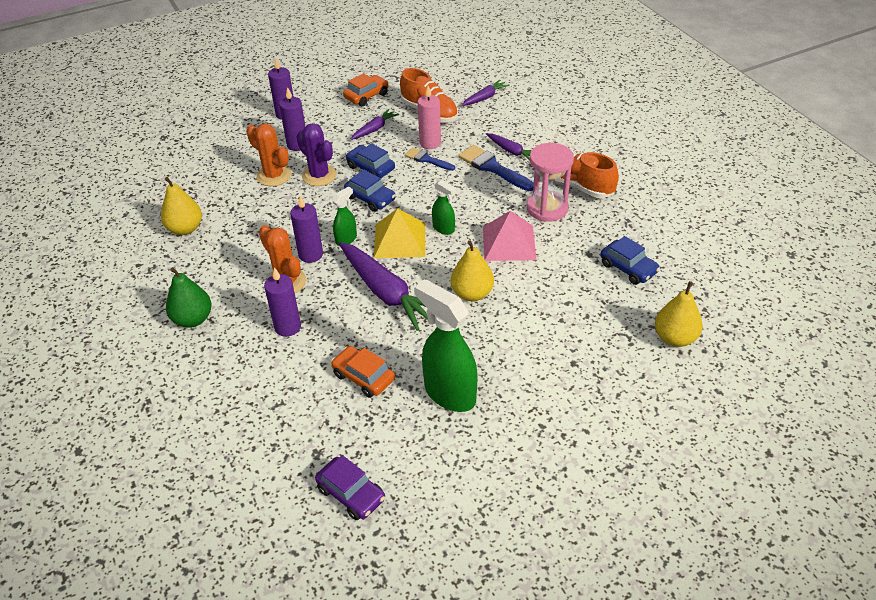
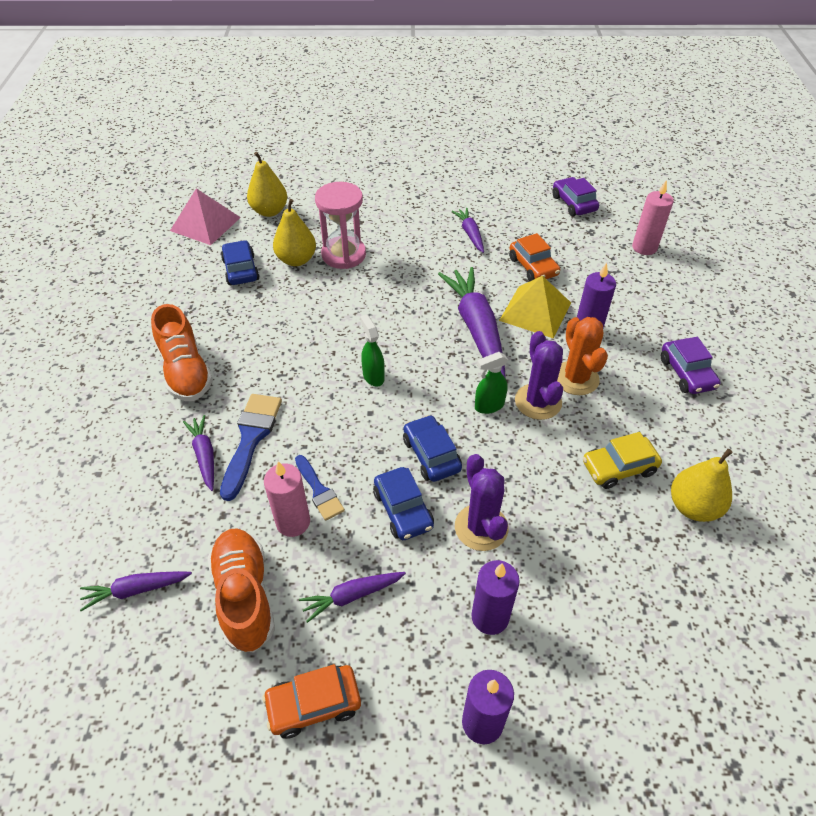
camera: 155 degrees left, 5 degrees up
(193, 319) = (686, 373): green pear -> purple car
(239, 234) = (618, 467): none -> yellow car
(249, 453) = (644, 247): none -> pink candle
(274, 176) = (548, 558): orange cactus -> none
(310, 255) = (538, 402): purple candle -> purple cactus
(399, 240) = (430, 381): yellow pyramid -> yellow pyramid (535, 311)
(449, 393) = (470, 234): green spray bottle -> purple carrot
(472, 293) = (396, 298): yellow pear -> yellow pear (296, 260)
(492, 168) = (251, 438): blue brush -> blue brush turned 150 degrees counterclockwise
(509, 242) = (320, 334): pink pyramid -> pink pyramid (205, 224)
(547, 208) = (246, 356): pink hourglass -> pink hourglass (343, 255)

